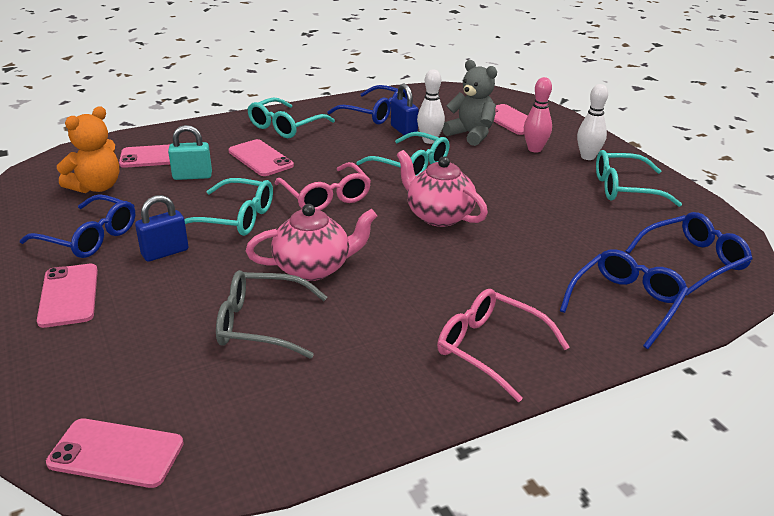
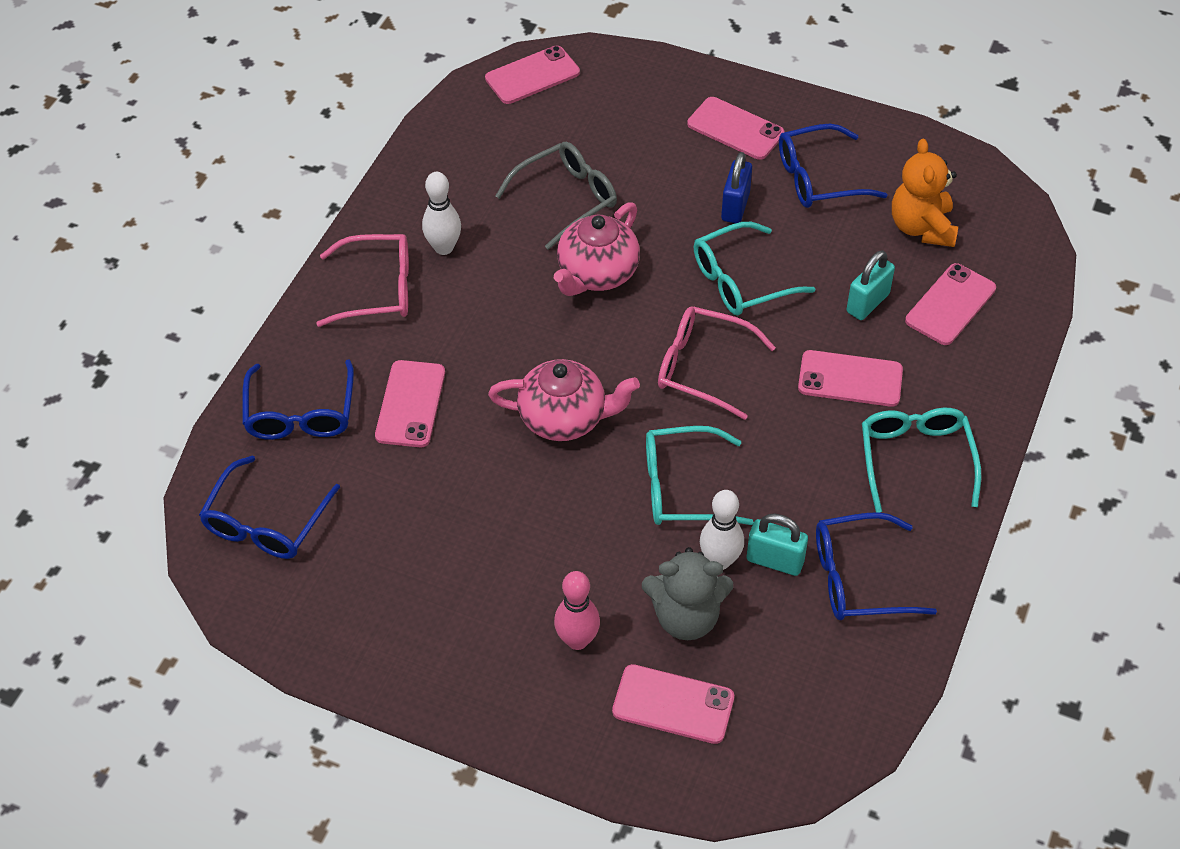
camera: 140 degrees right, 20 degrees up
(403, 131) = (775, 561): blue padlock -> turquoise padlock
(534, 268) = (410, 404): none -> pink phone
(587, 157) = (498, 671): white bowling pin -> white bowling pin (444, 247)
(625, 188) = (407, 621): turquoise glasses -> none

